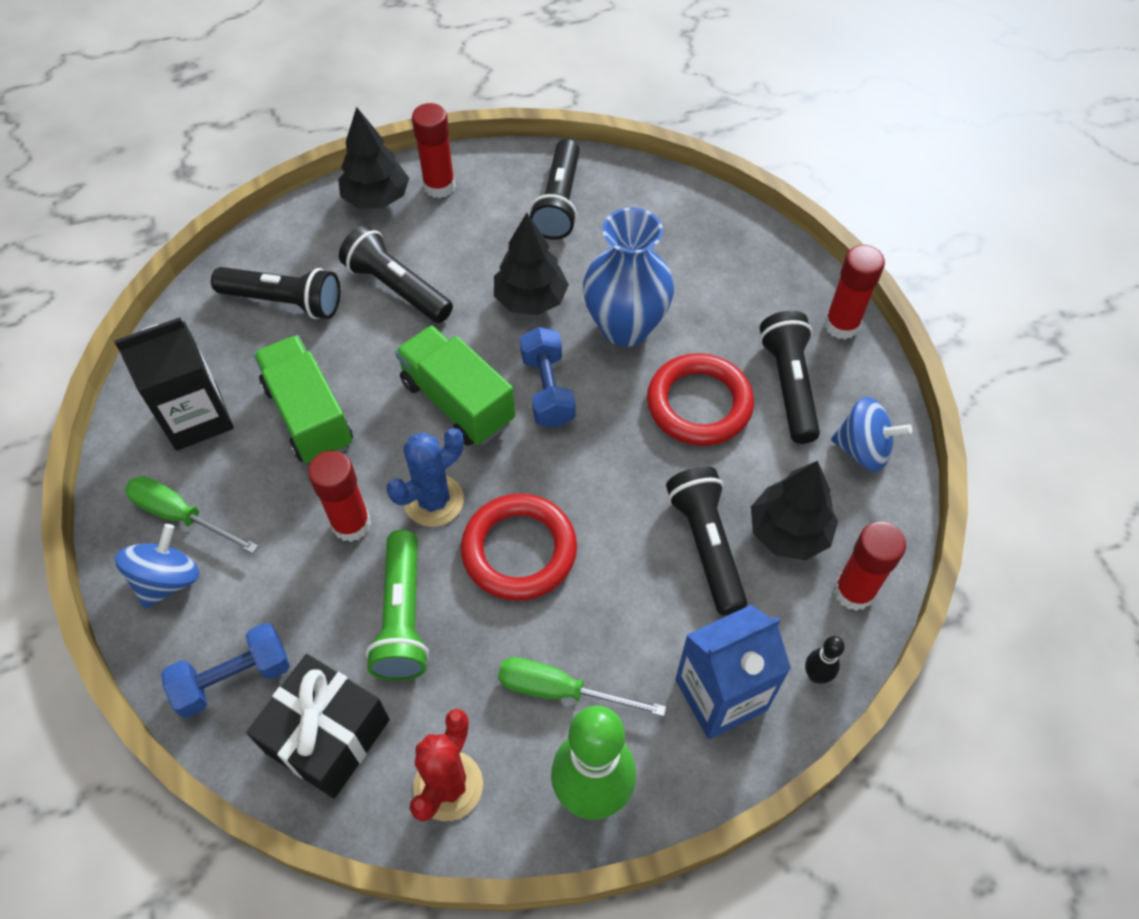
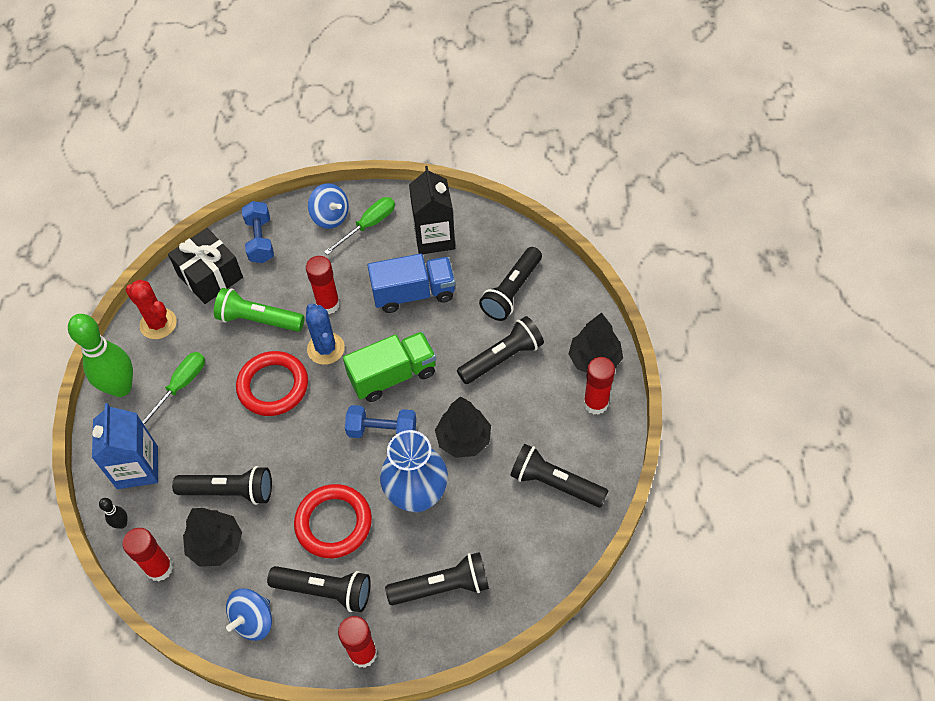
camera: 110 degrees right, 0 degrees up
(309, 416) = (414, 293): green truck -> blue truck
(729, 274) = (442, 587): none -> black flashlight

